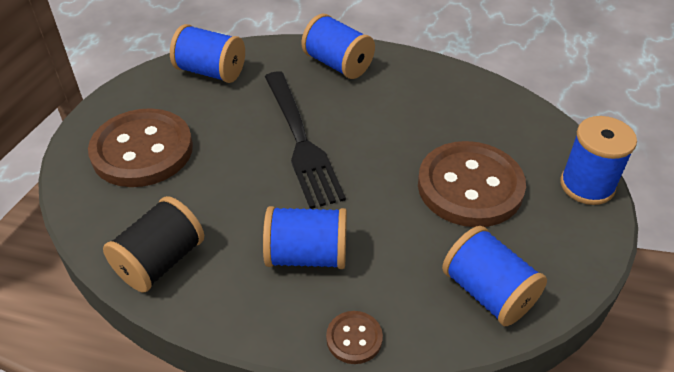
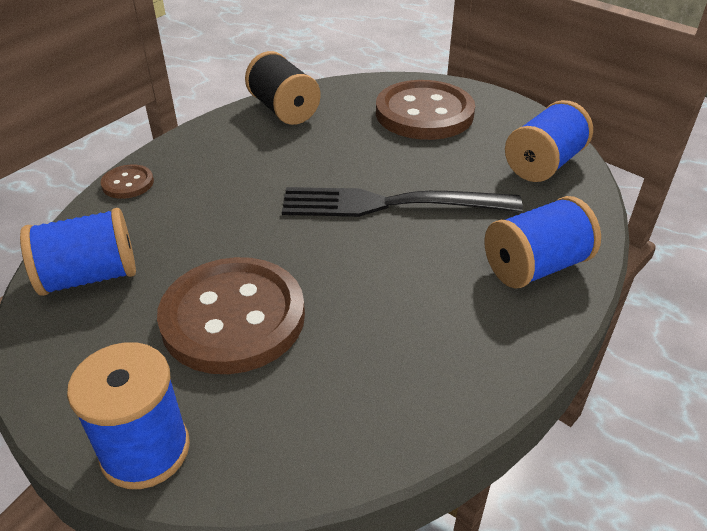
camera: 110 degrees right, 5 degrees down
(307, 255) = (232, 177): blue spool -> none

